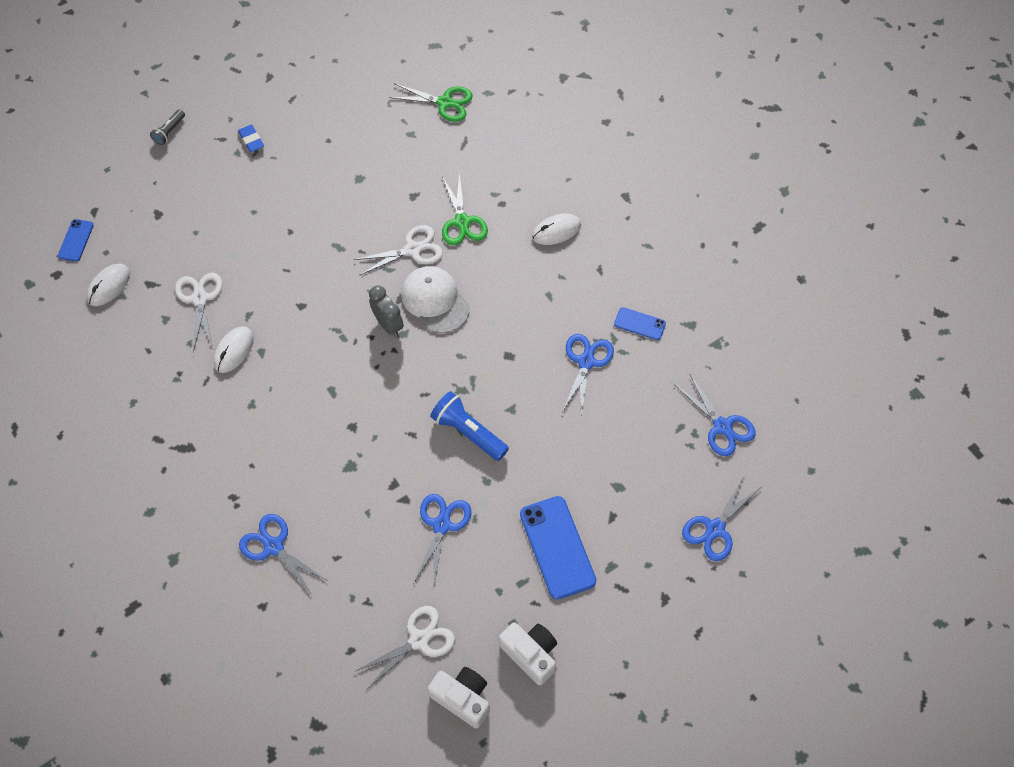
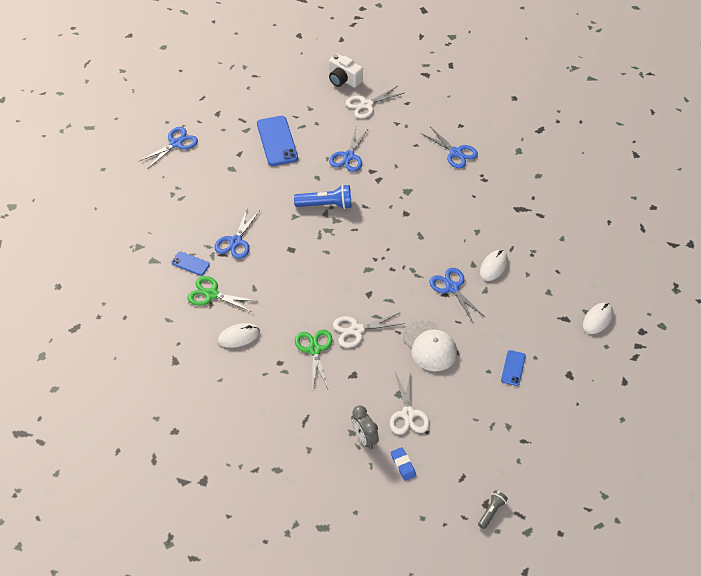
camera: 175 degrees left, 10 degrees down
(76, 240) = (633, 357): blue phone -> blue phone (513, 368)
(169, 132) = (573, 452): grey flashlight -> grey flashlight (491, 511)
(200, 299) = (524, 305): white scissors -> white scissors (408, 414)
(251, 140) = (496, 437): blue eraser -> blue eraser (403, 465)
(388, 324) = (378, 276): grey clock -> grey clock (364, 438)
(435, 301) = (342, 290): white cap -> white cap (429, 346)
(445, 102) = (318, 462): green scissors -> green scissors (211, 294)
(468, 432) = (326, 205): blue flashlight -> blue flashlight turned 45 degrees counterclockwise
(530, 654) = (302, 95): white camera -> none
(722, 426) = (152, 196): blue scissors -> blue scissors (452, 288)

